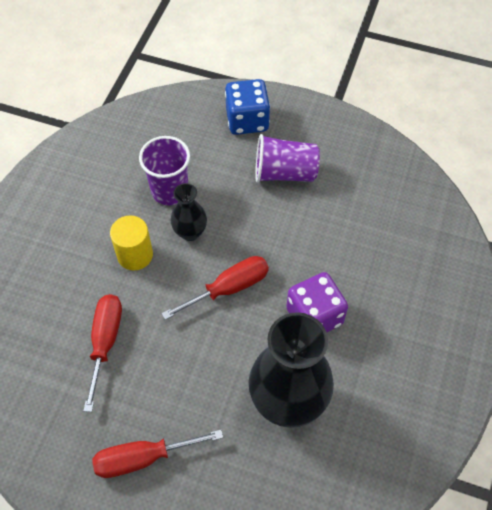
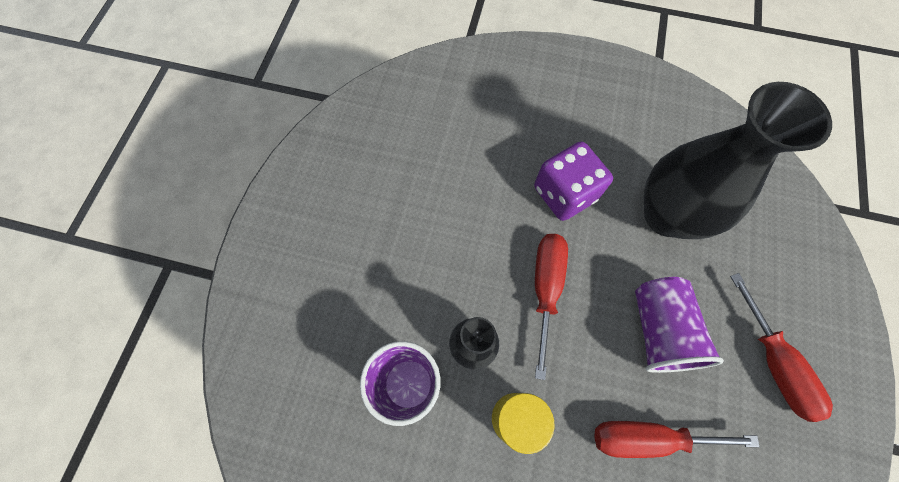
camera: 95 degrees left, 10 degrees up
(229, 288) = (545, 289): red screwdriver -> red screwdriver turned 45 degrees clockwise
(247, 120) = (286, 289): blue dice -> none
(284, 173) = (372, 235): purple cup -> purple cup (659, 330)

